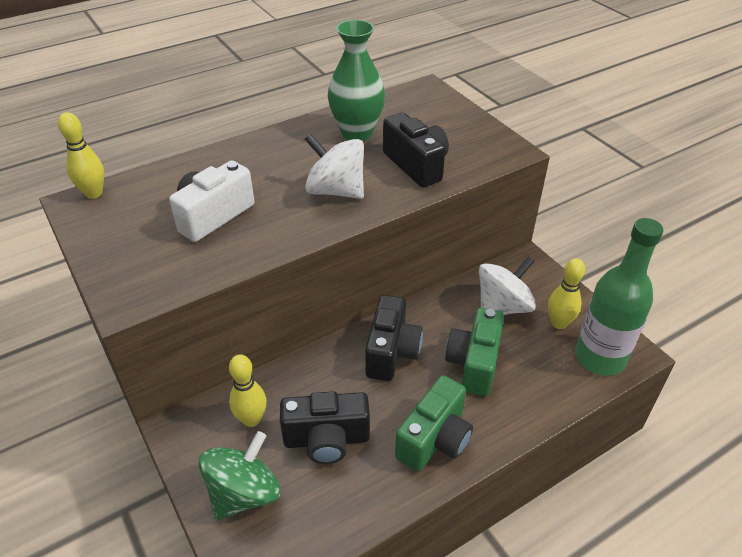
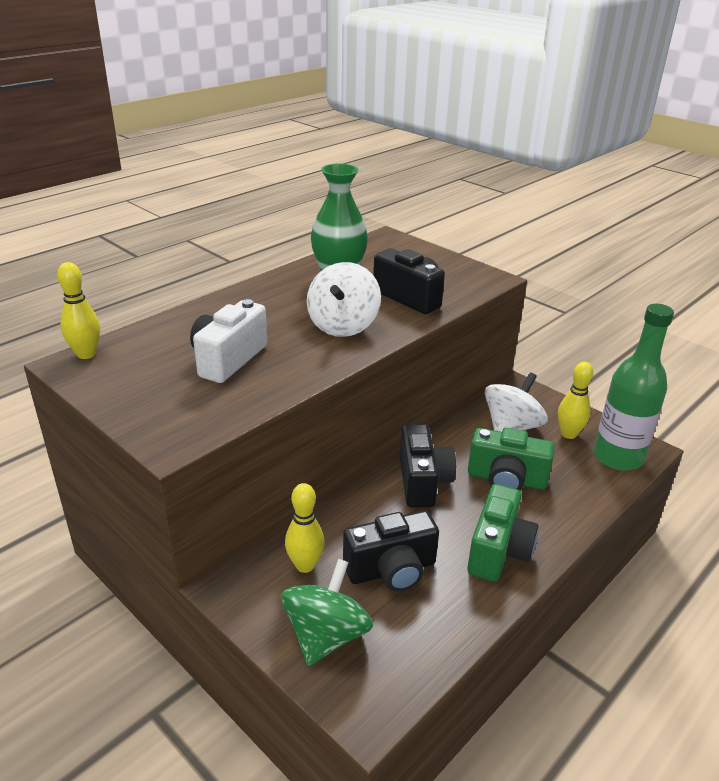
camera: 15 degrees left, 10 degrees down
(336, 191) = (343, 325): white spinning top -> white spinning top turned 90 degrees counterclockwise
(474, 363) = (506, 479): green camera -> green camera turned 75 degrees counterclockwise

